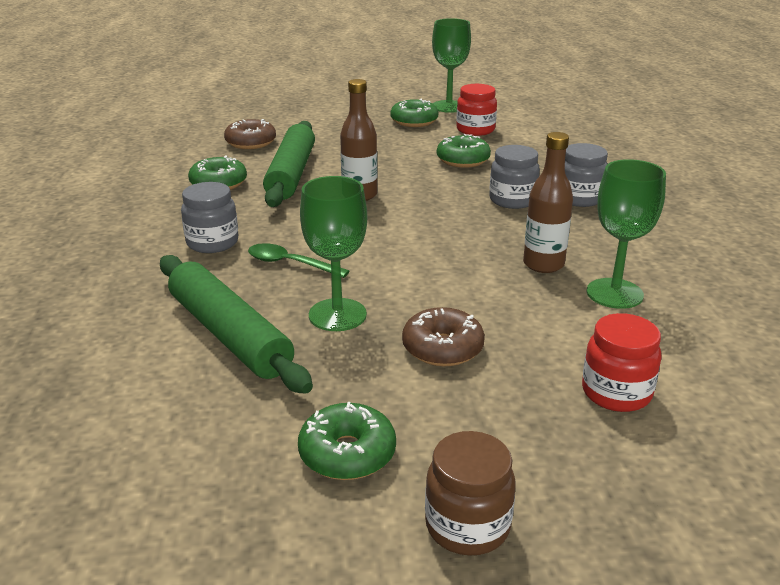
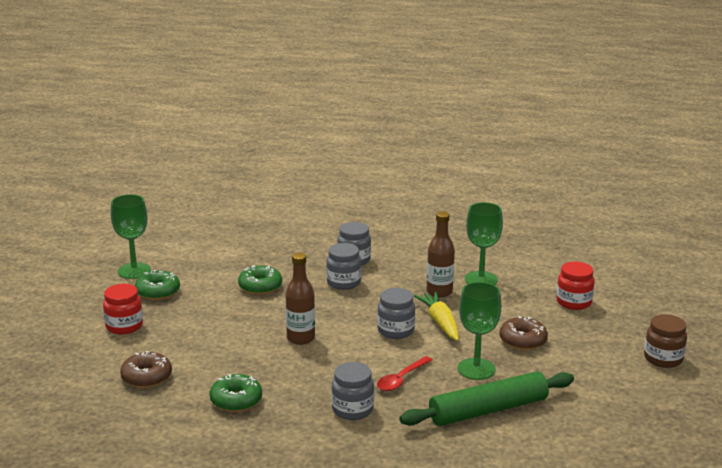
camera: 75 degrees left, 5 degrees down
(290, 264) = (401, 379): green spoon -> red spoon
(291, 174) = (238, 363): green rolling pin -> none
(347, 453) = (610, 382): green donut -> none
(411, 246) = (395, 330): none -> grey jar
(453, 274) = (440, 322): none -> yellow carrot
(475, 130) = (200, 270): red jar -> red jar (124, 326)

